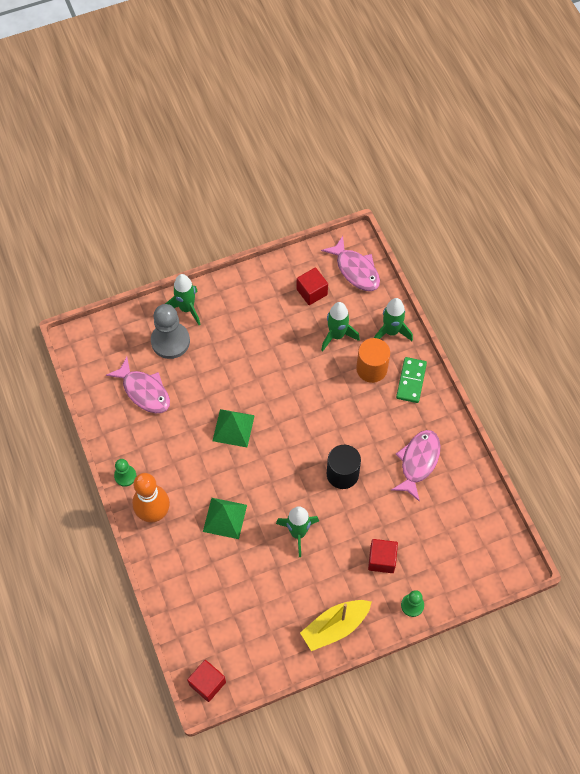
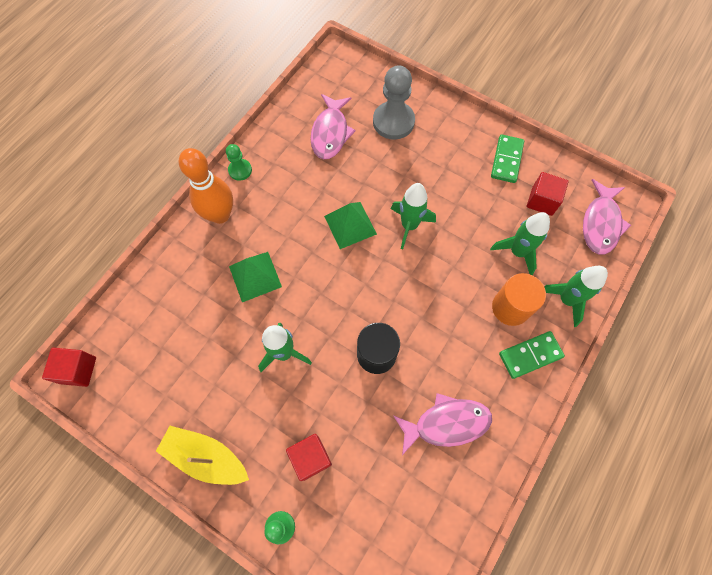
camera: 55 degrees right, 5 degrees up
(186, 308) = (435, 114): green rocket -> green rocket (409, 226)
(263, 290) = (506, 160): none -> green domino

